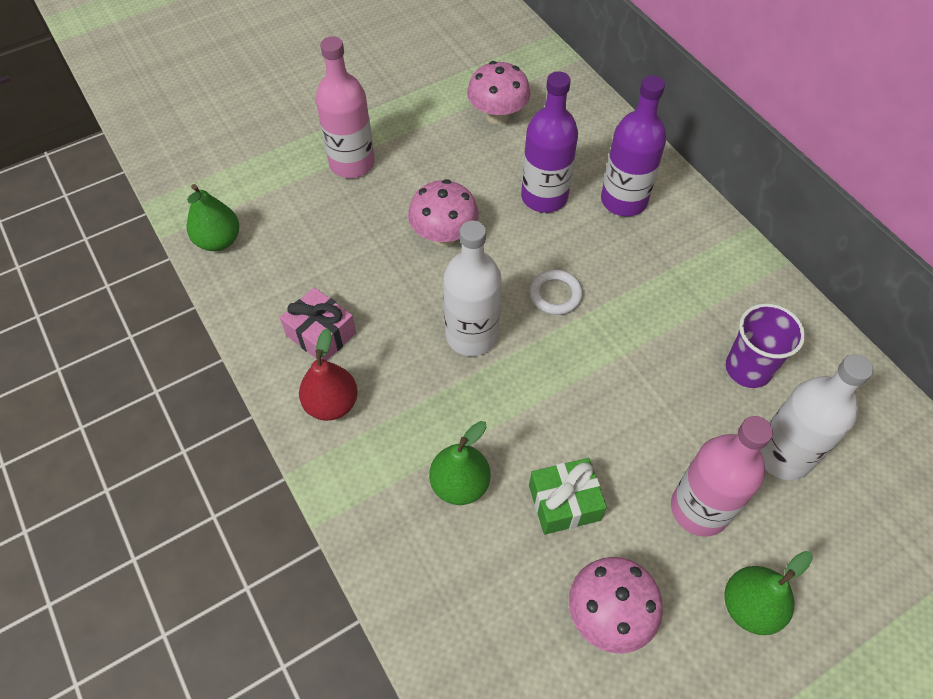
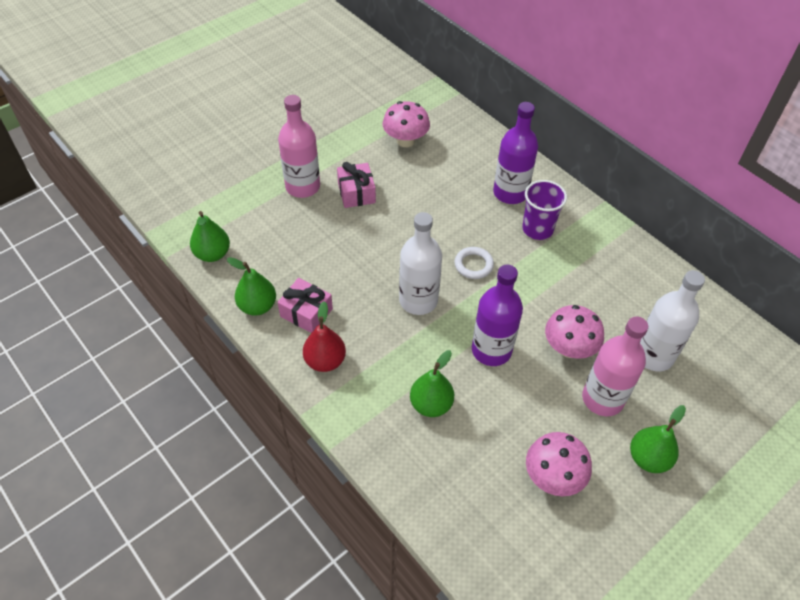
camera: 10 degrees left, 5 degrees down
(260, 318) = (257, 306): none -> green pear
(419, 179) = (356, 193): none -> pink gift
(444, 235) = (383, 232): pink mushroom -> pink mushroom (569, 348)
(544, 197) = (452, 196): purple bottle -> purple bottle (491, 350)
(564, 502) = (508, 407): green gift -> none
(748, 369) = (619, 300): purple cup -> purple cup (537, 229)

